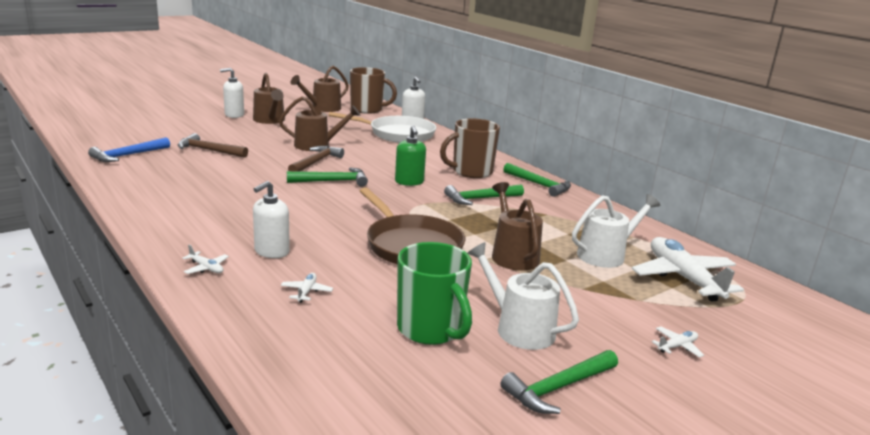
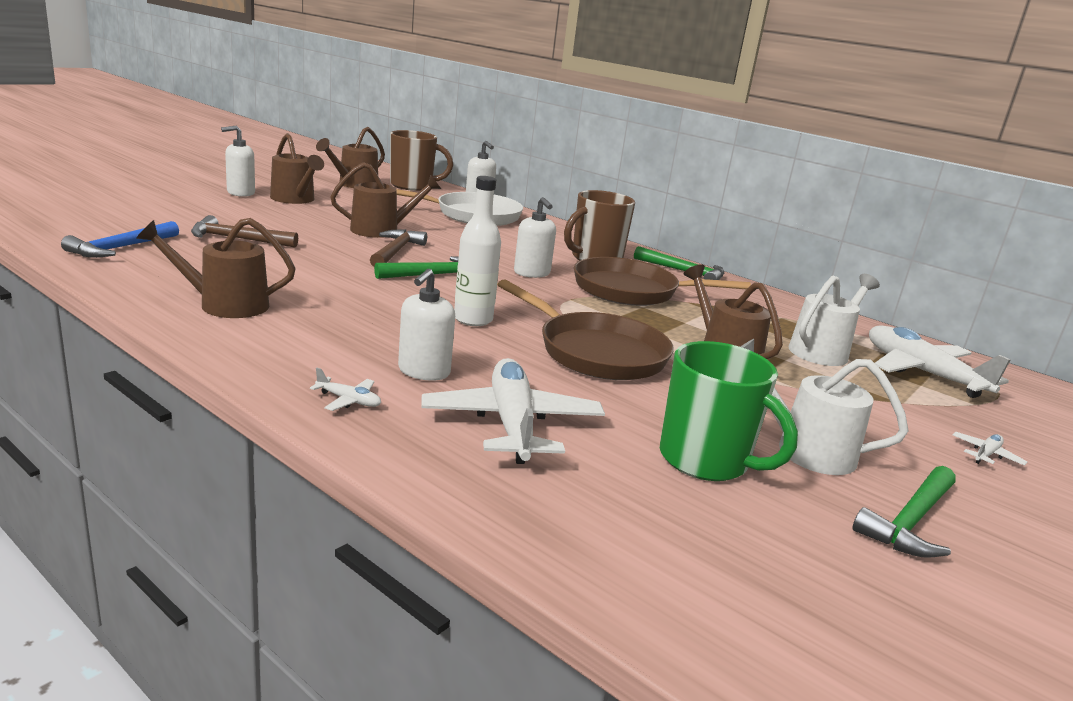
camera: 15 degrees left, 0 degrees up
(169, 198) = (225, 305): none -> brown watering can
(306, 292) = (512, 423): white plane -> white plane, size x2.46
(335, 216) = (473, 320): none -> white bottle
(409, 182) = (532, 273): green soap dispenser -> white soap dispenser
(480, 199) = (631, 291): green hammer -> brown pan

